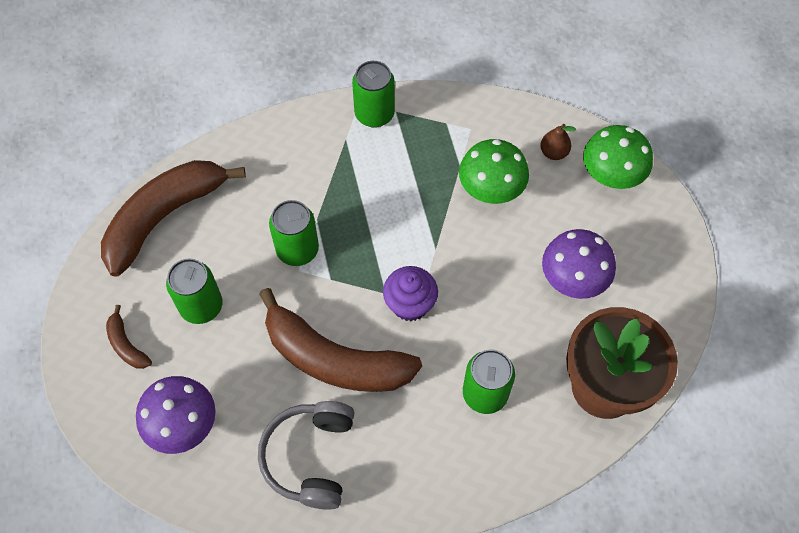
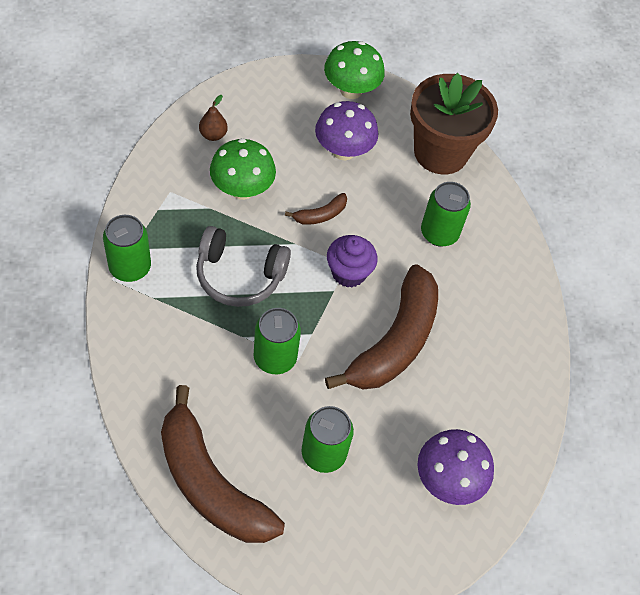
camera: 90 degrees left, 5 degrees down
(126, 345) = (357, 530): brown banana -> brown banana (320, 215)
(310, 457) = (486, 373): grey headphones -> grey headphones (239, 276)
(611, 176) = (247, 101): green mushroom -> green mushroom (351, 90)

